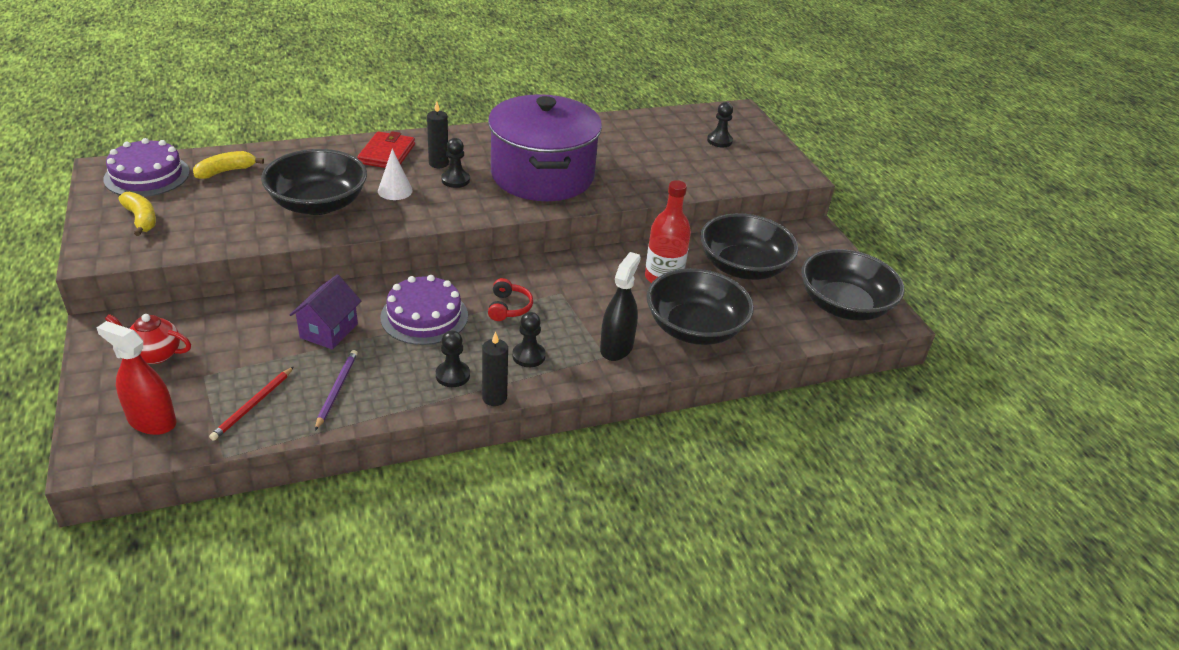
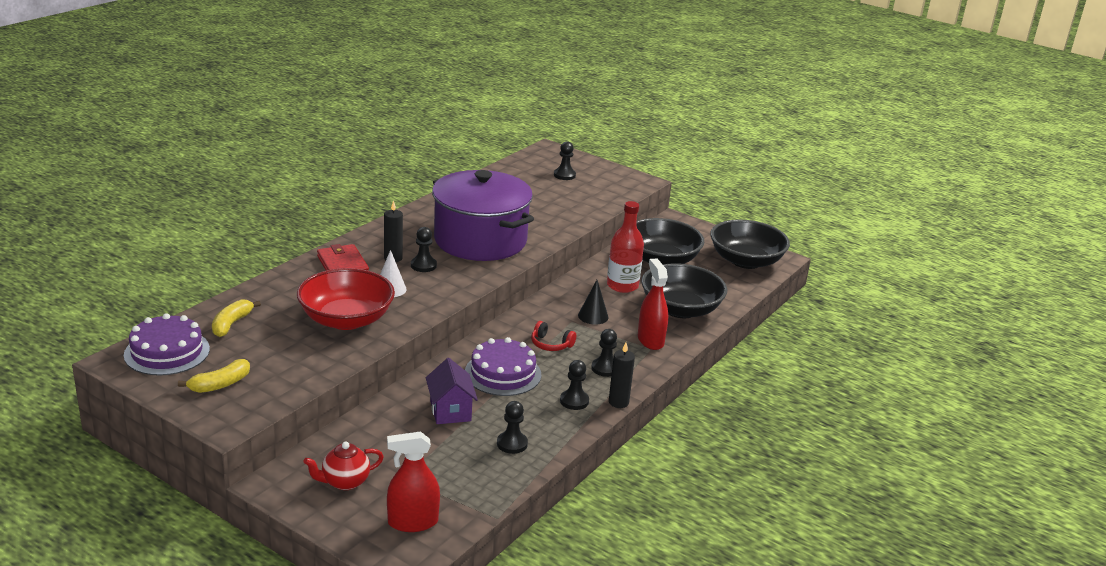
camera: 35 degrees left, 10 degrees down
(141, 219) = (220, 384): yellow banana -> yellow banana turned 120 degrees clockwise
(253, 405) = (469, 479): red pencil -> none
(318, 204) = (346, 319): black bowl -> red bowl
(337, 390) = (512, 444): purple pencil -> black pawn
(508, 307) = (551, 344): red headphones -> red headphones turned 150 degrees clockwise
(590, 297) = (593, 316): none -> black cone
(616, 347) = (650, 340): black spray bottle -> red spray bottle

